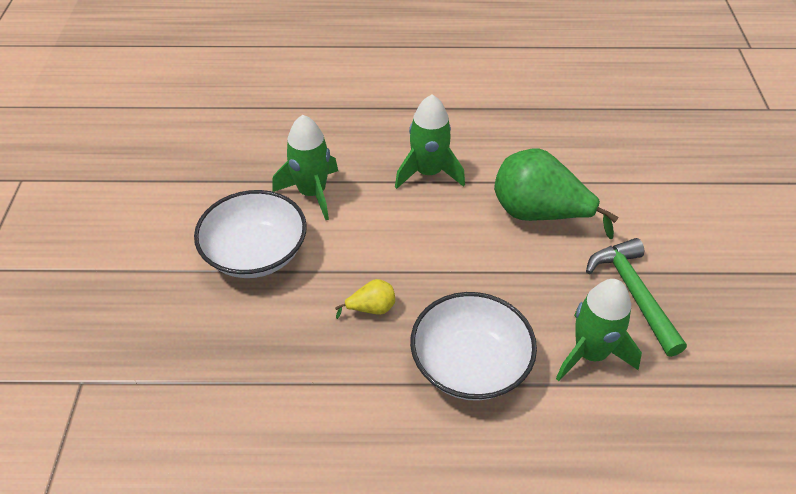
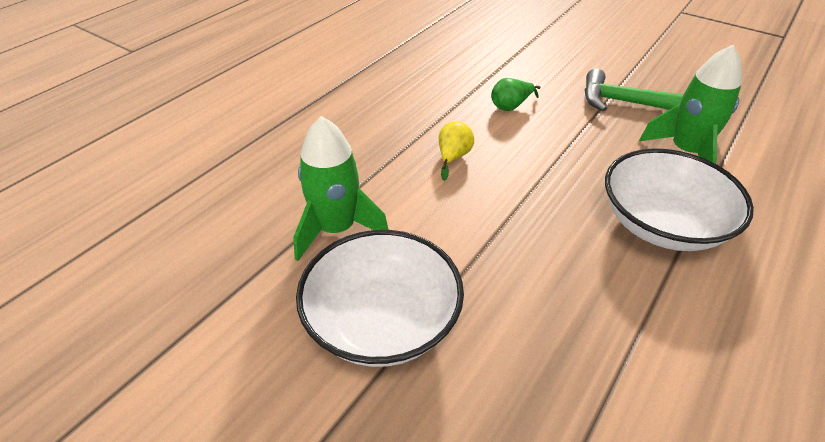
camera: 55 degrees left, 5 degrees down
(371, 309) = (546, 259): yellow pear -> yellow pear (453, 157)
(428, 173) = (397, 139): green rocket -> none
(539, 214) = (511, 106): green pear -> green pear, size x0.44

